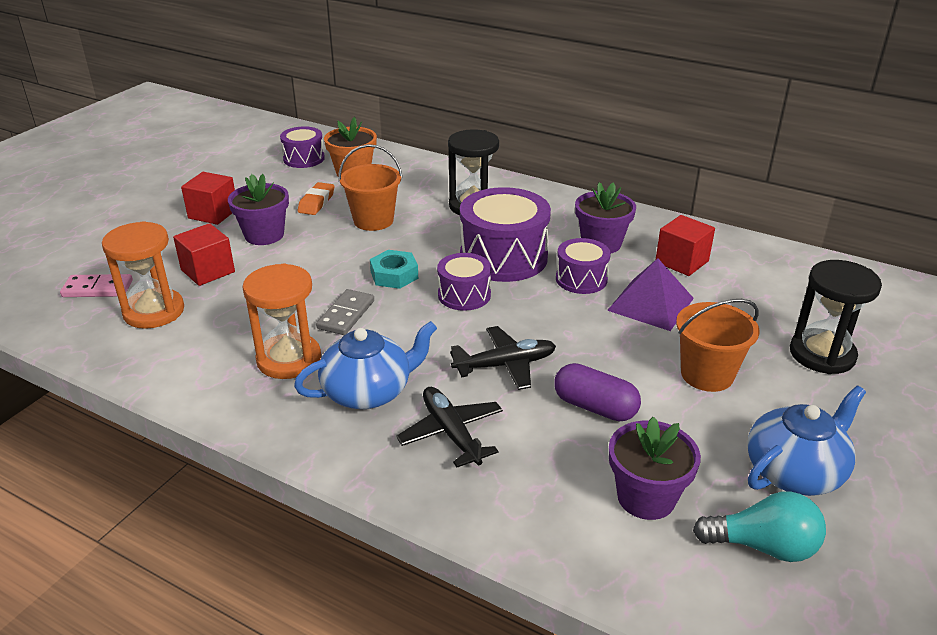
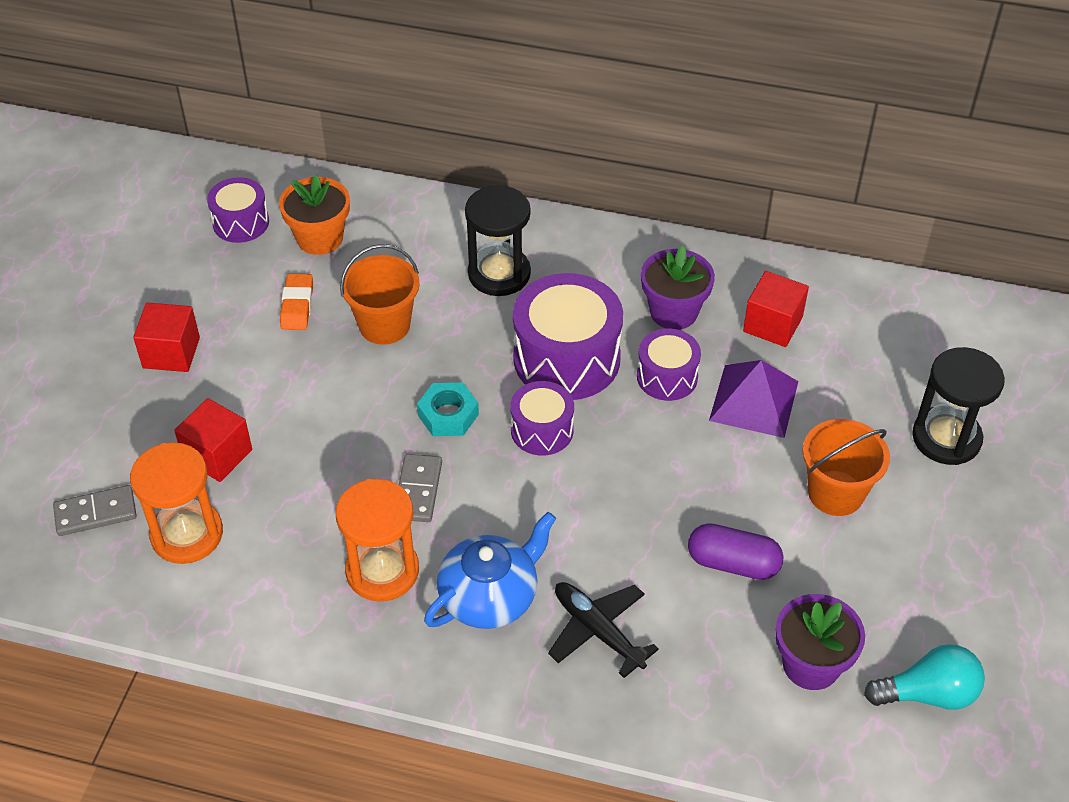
camera: 15 degrees left, 15 degrees up
(97, 289) = (95, 513): pink domino -> grey domino
(264, 235) = (257, 379): purple flower pot -> none
(505, 365) = (623, 526): black plane -> none
(795, 471) = (942, 600): blue teapot -> none

